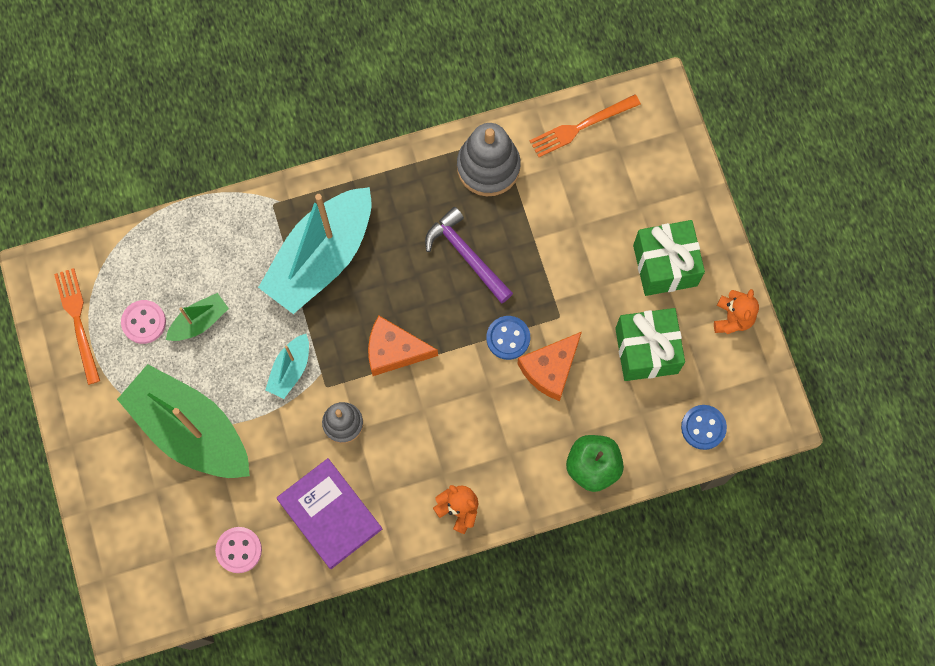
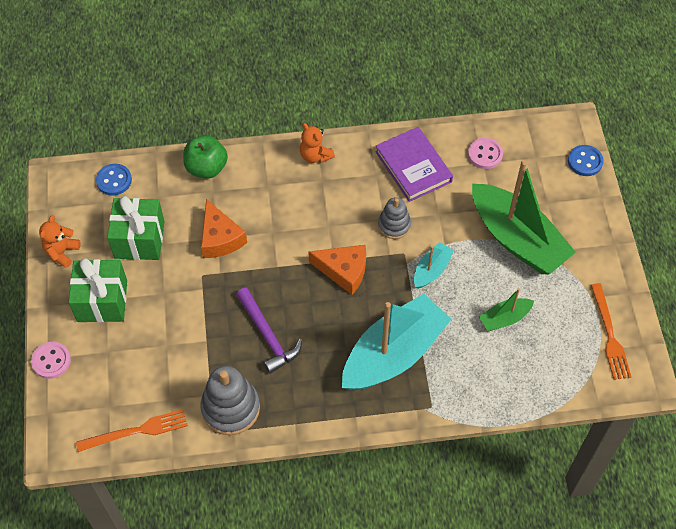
camera: 170 degrees left, 15 degrees down
(144, 322) = (552, 325): pink button -> pink button (51, 361)
(508, 338) = (248, 266): blue button -> blue button (585, 161)
(550, 369) = (220, 238): orange cheese -> orange cheese turned 105 degrees clockwise

